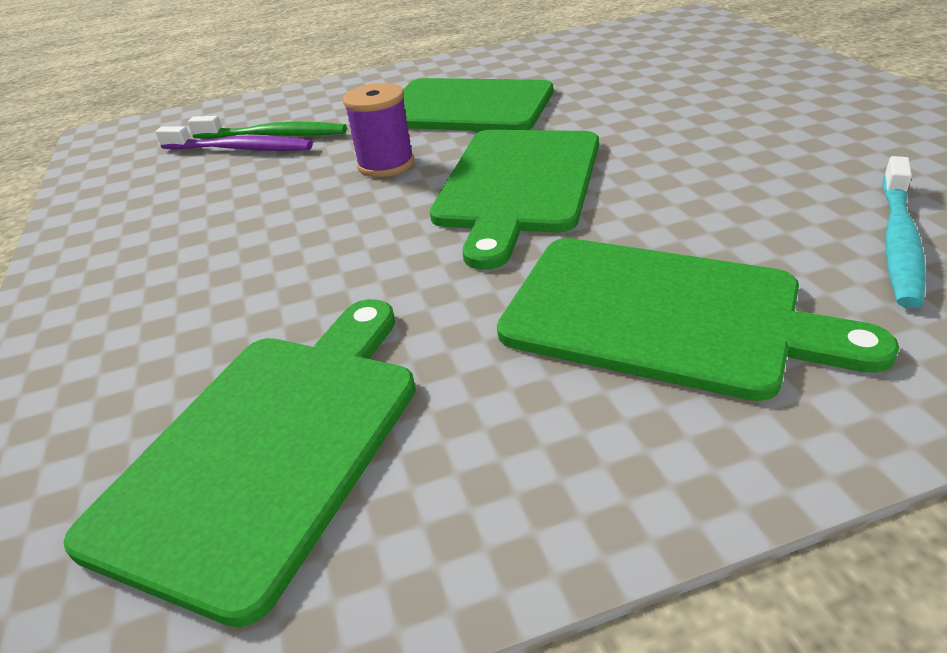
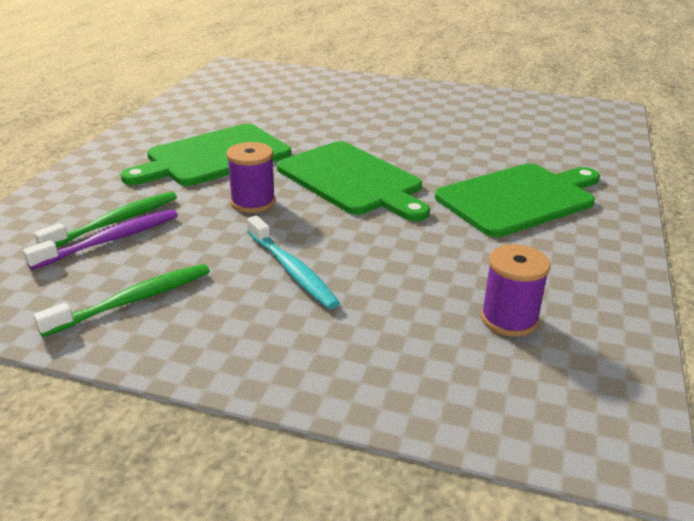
camera: 60 degrees left, 5 degrees down
(145, 204) = (133, 300): none -> green toothbrush
(268, 447) = (509, 319): green cutting board -> purple spool
(899, 241) = (527, 141): turquoise toothbrush -> turquoise toothbrush (292, 270)

